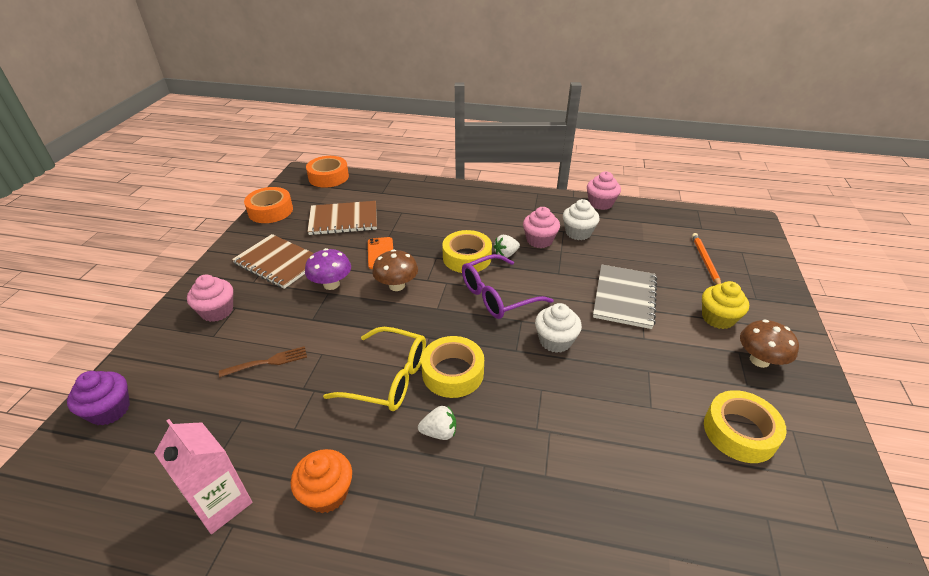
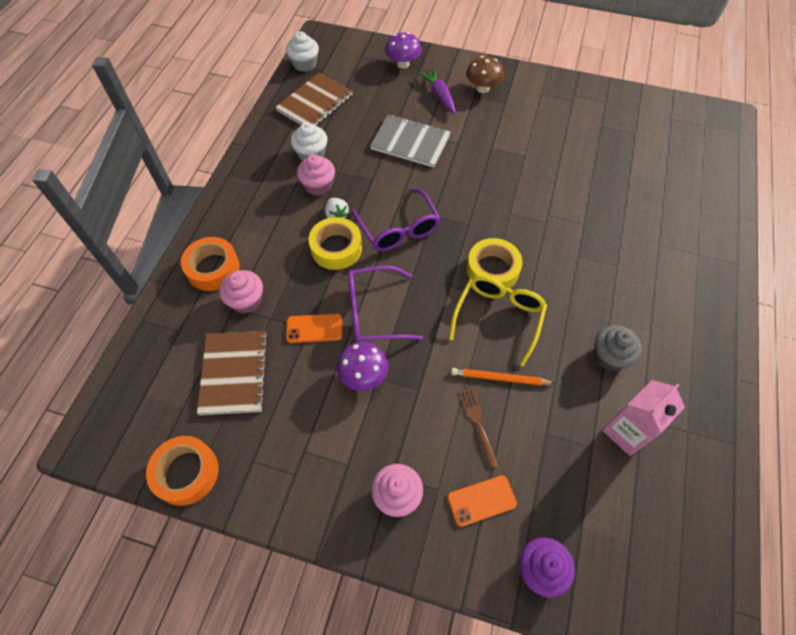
camera: 85 degrees left, 20 degrees up
(191, 366) = (481, 500): none -> orange phone
(278, 262) = (313, 441): brown notebook -> brown notebook (315, 103)
(327, 493) = (610, 356): orange cupcake -> grey cupcake
(328, 177) = (112, 403): orange tape -> orange tape (213, 268)
(397, 285) = (373, 312): brown mushroom -> purple glasses
(439, 432) = (552, 282): white strawberry -> none
(555, 341) = (458, 196): white cupcake -> white cupcake (304, 64)
(600, 203) = (264, 127): pink cupcake -> pink cupcake (246, 300)
(705, 261) = (370, 81): orange pencil -> orange pencil (500, 378)
(717, 318) = (439, 95): yellow cupcake -> purple carrot
(739, 432) = (543, 118): yellow tape -> none
(753, 284) = (403, 64): none -> purple mushroom

